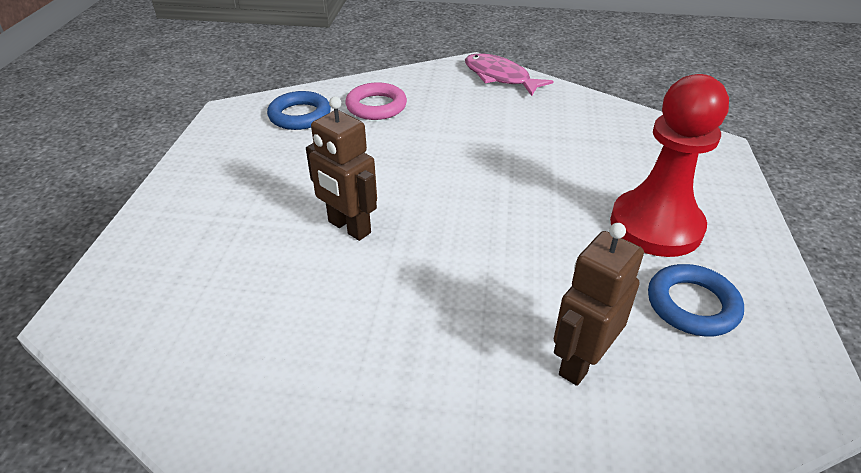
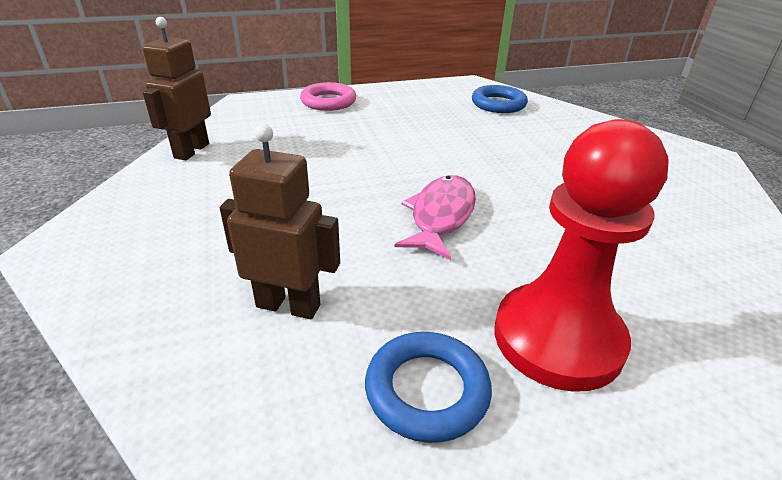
camera: 65 degrees right, 5 degrees down
(349, 227) = (382, 154): brown robot -> brown robot (191, 151)
(376, 106) = (554, 127): pink ring -> pink ring (328, 101)
(500, 77) = (709, 174): pink fish -> pink fish (441, 216)

